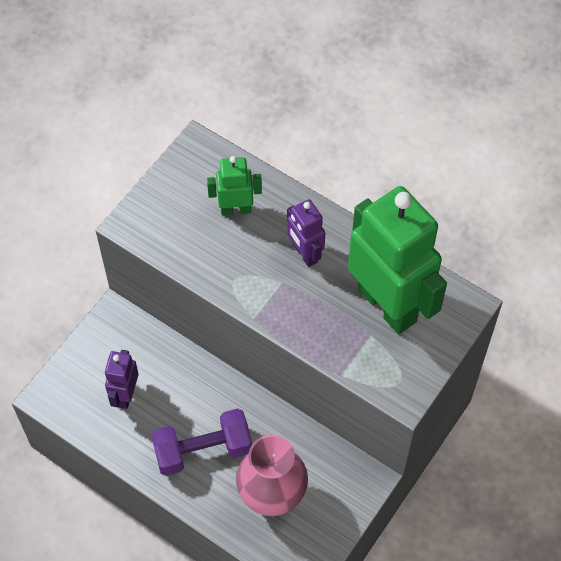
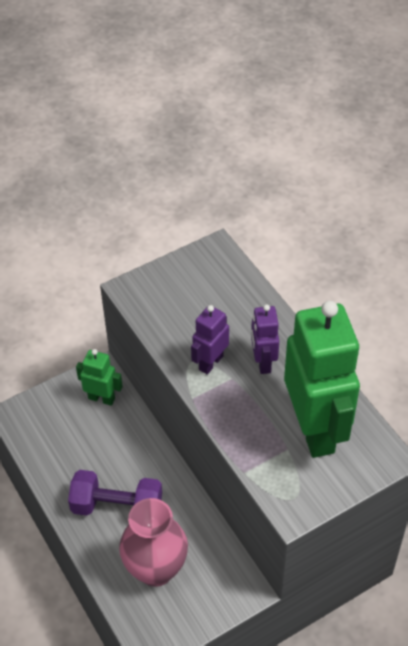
camera: 25 degrees right, 10 degrees down
(125, 395) = (77, 437): purple robot -> purple robot (210, 362)
(236, 209) = (222, 307): green robot -> green robot (101, 398)

